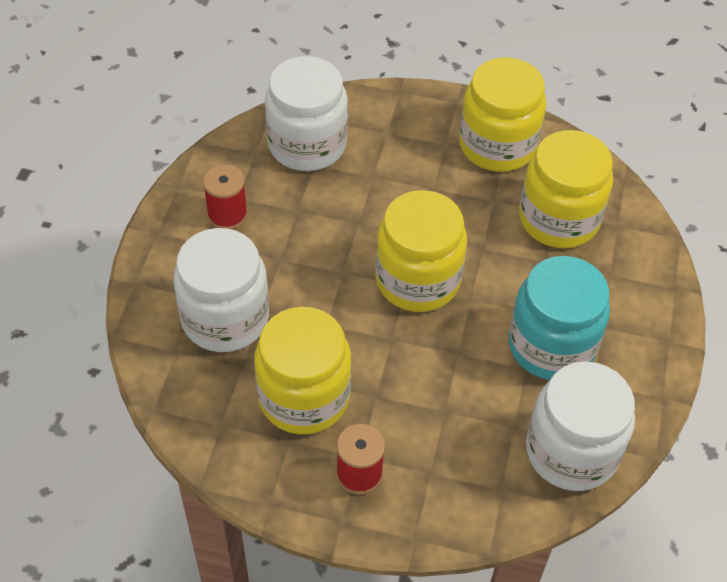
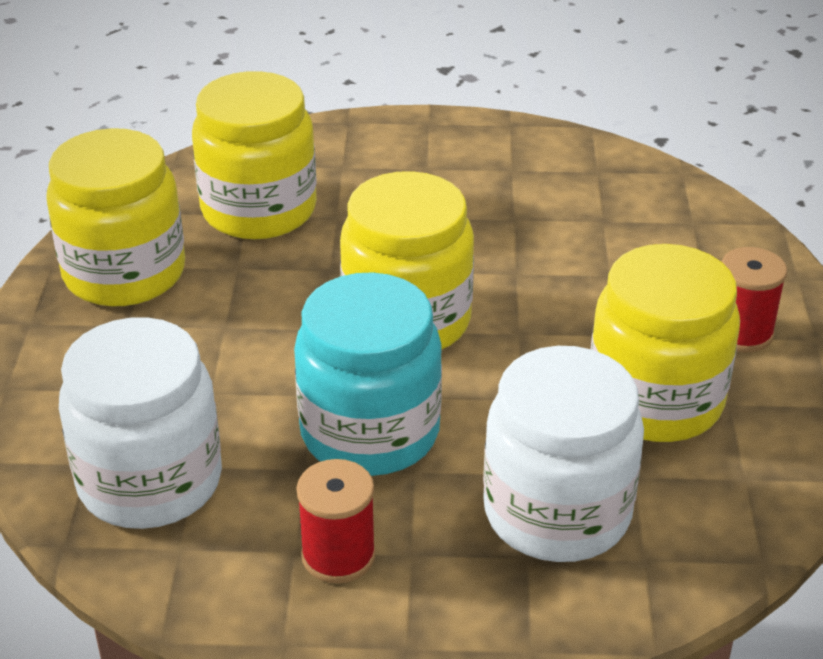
camera: 100 degrees left, 15 degrees down
(551, 345) = (472, 202): turquoise jar -> turquoise jar (370, 432)
(571, 451) = (615, 178): white jar -> none

